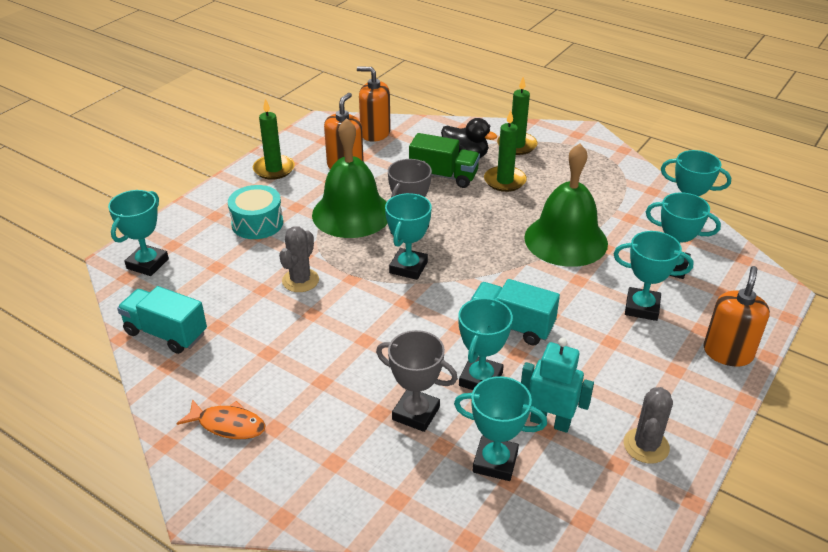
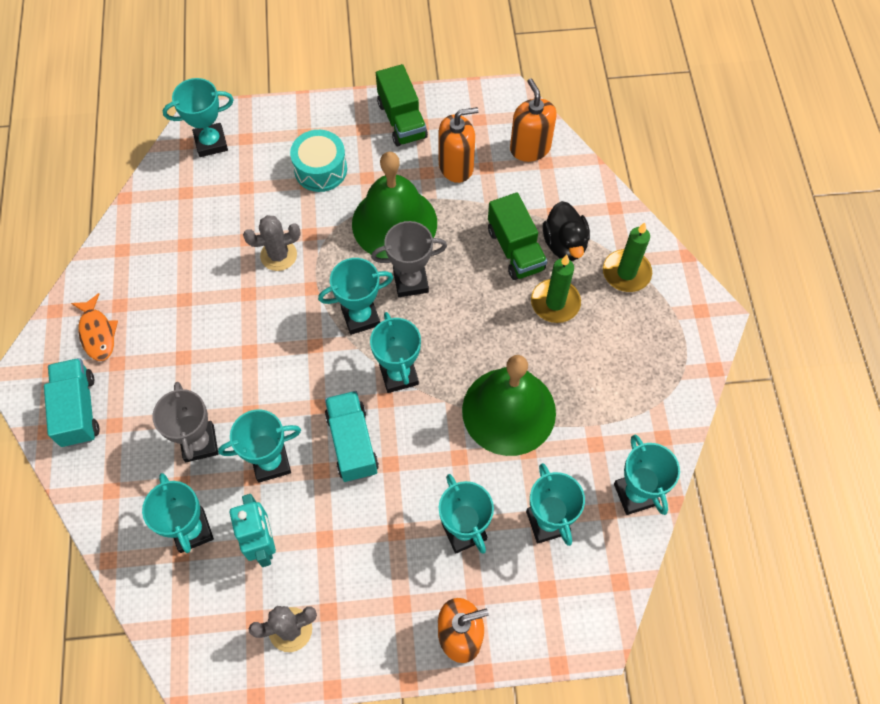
camera: 50 degrees right, 25 degrees up
(166, 333) = (151, 220): turquoise truck -> turquoise truck (78, 410)
(274, 169) = (402, 120): green candle -> green truck
(479, 274) = (399, 375): none -> turquoise trophy

